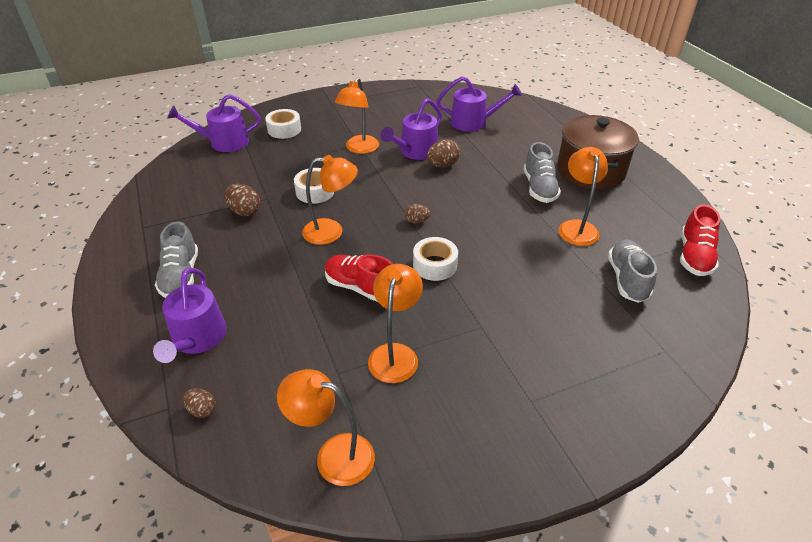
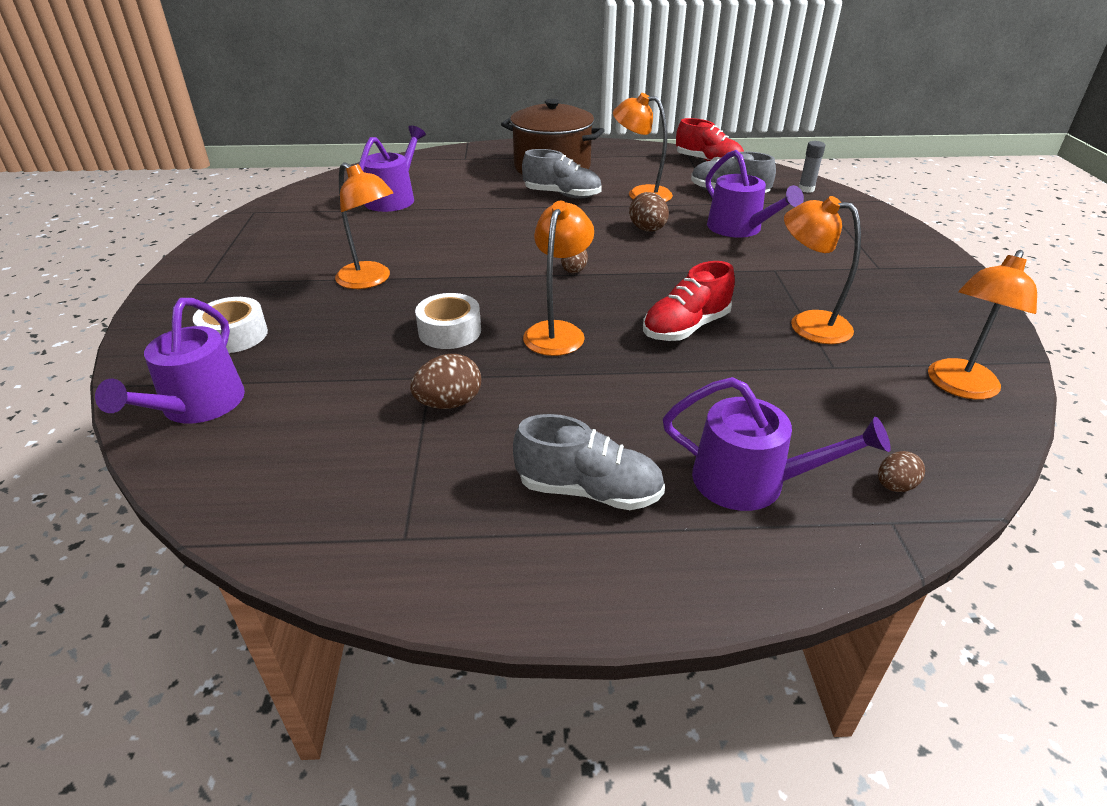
camera: 70 degrees left, 5 degrees down
(415, 151) = (421, 244): purple watering can -> purple watering can (739, 228)
(435, 265) = (665, 275): white tape -> none
(442, 165) = (469, 233): brown egg -> brown egg (647, 230)
(689, 336) = (806, 189): none -> grey glue stick

